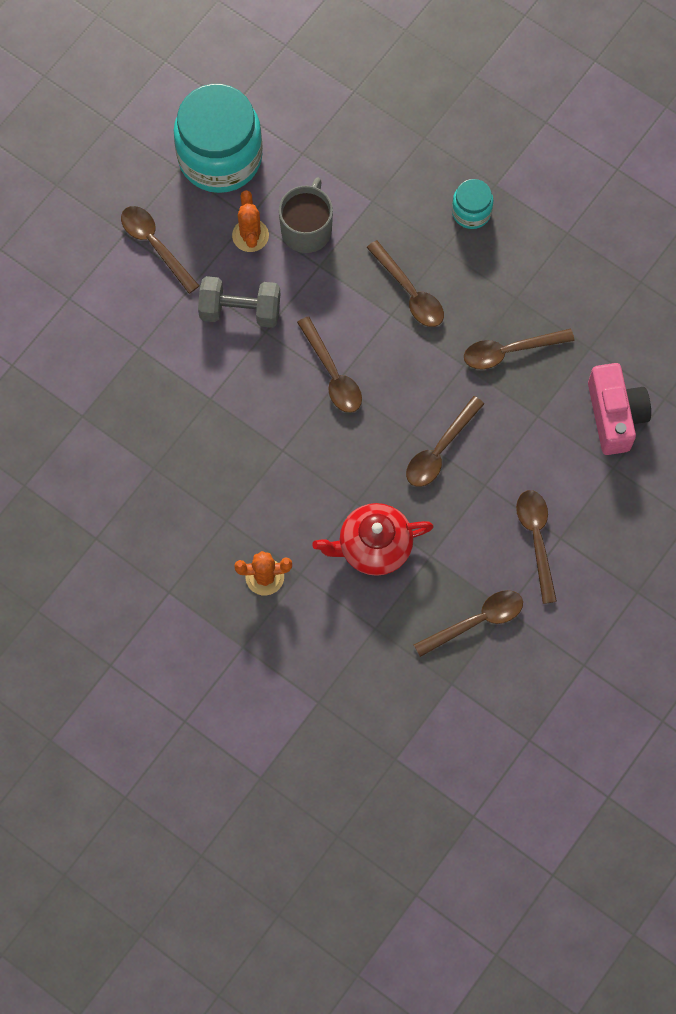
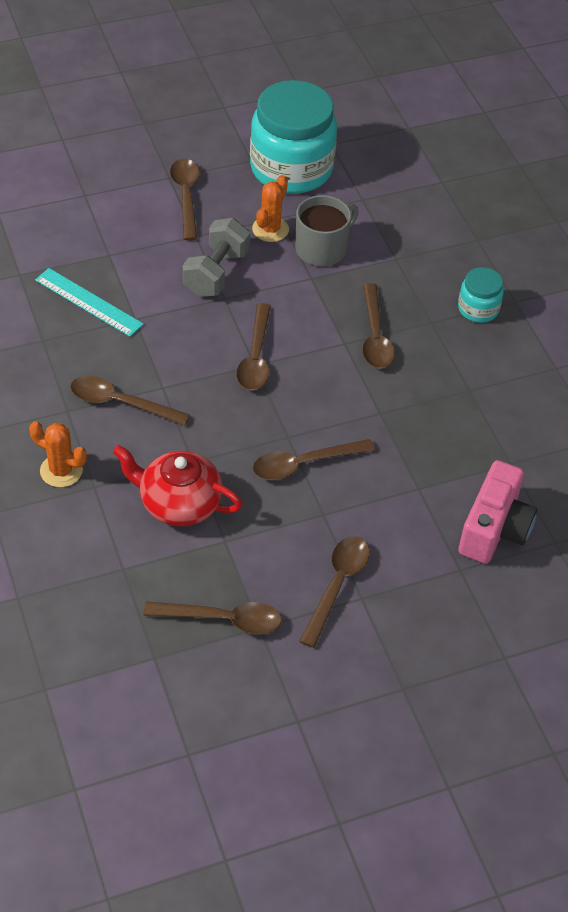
camera: 30 degrees right, 20 degrees down
(160, 407) = (89, 302): none -> turquoise ruler
(240, 310) = (216, 273): grey dumbbell -> grey dumbbell turned 75 degrees clockwise
(510, 351) = (432, 425): brown spoon -> brown spoon (121, 403)

